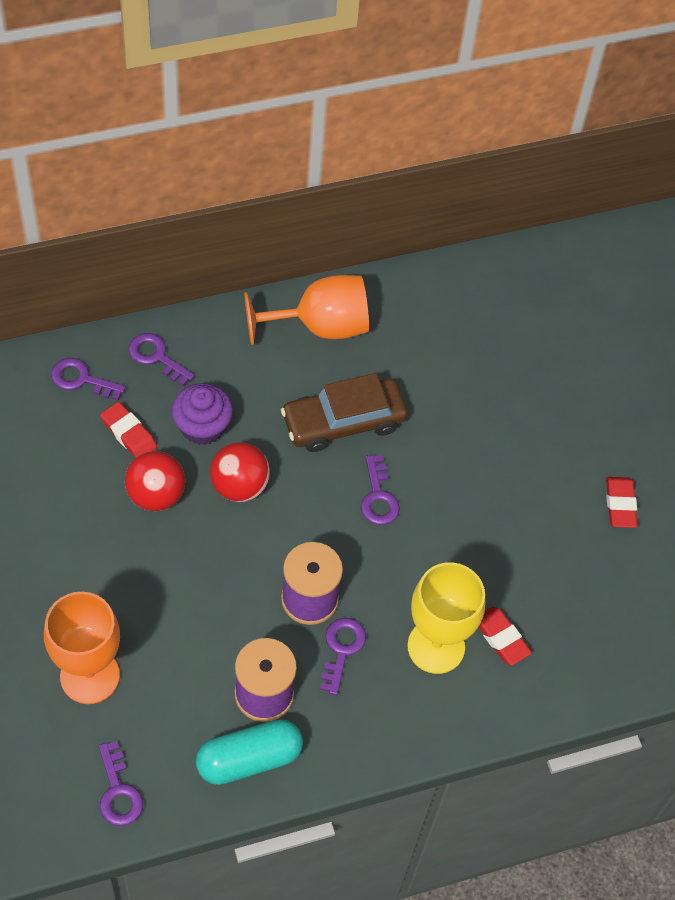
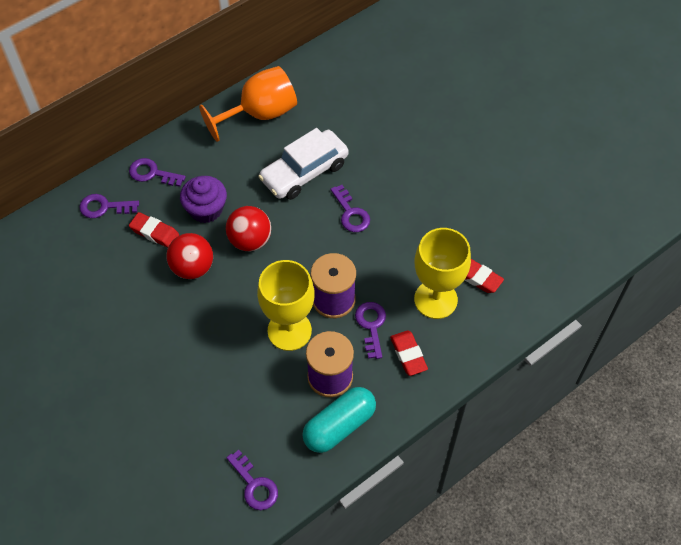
camera: 15 degrees left, 0 degrees up
(90, 676) = (198, 411): orange goblet -> none
(239, 618) = (289, 330): none -> yellow goblet
(343, 422) = (304, 172): brown car -> white car
(620, 504) = (516, 161): red eraser -> red eraser (408, 355)

